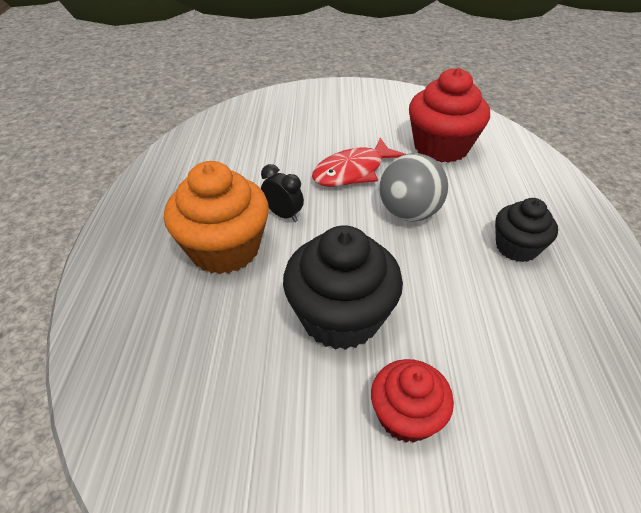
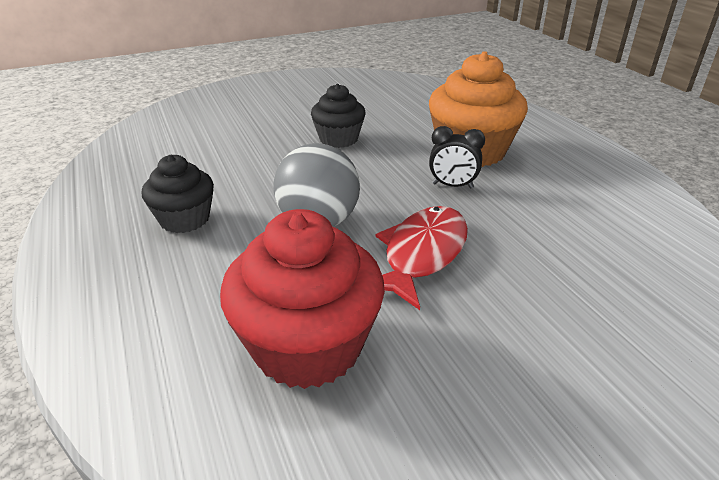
camera: 155 degrees right, 10 degrees down
(340, 316) = (338, 139): black cupcake -> black cupcake, size x0.60
(406, 415) = (272, 115): red cupcake -> none

